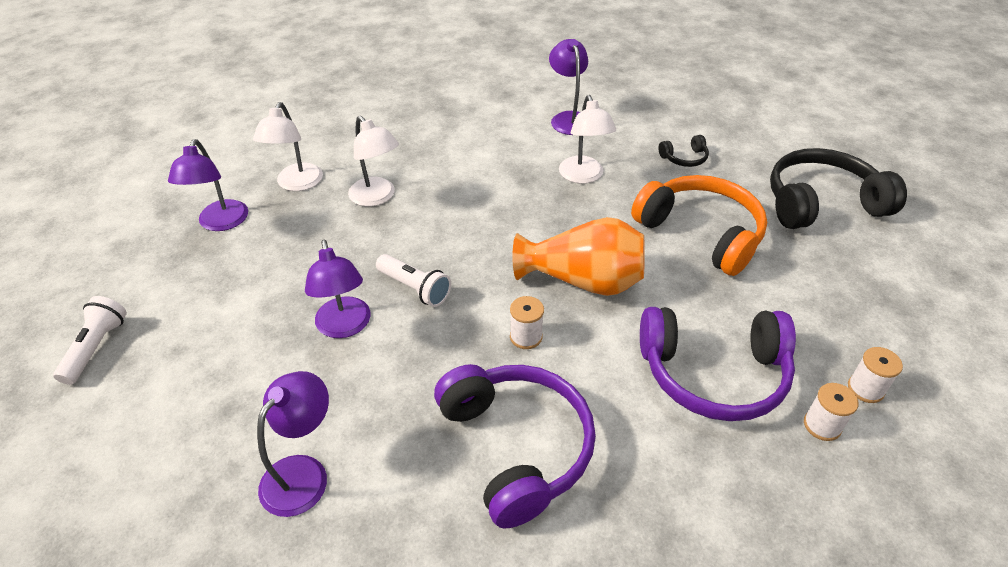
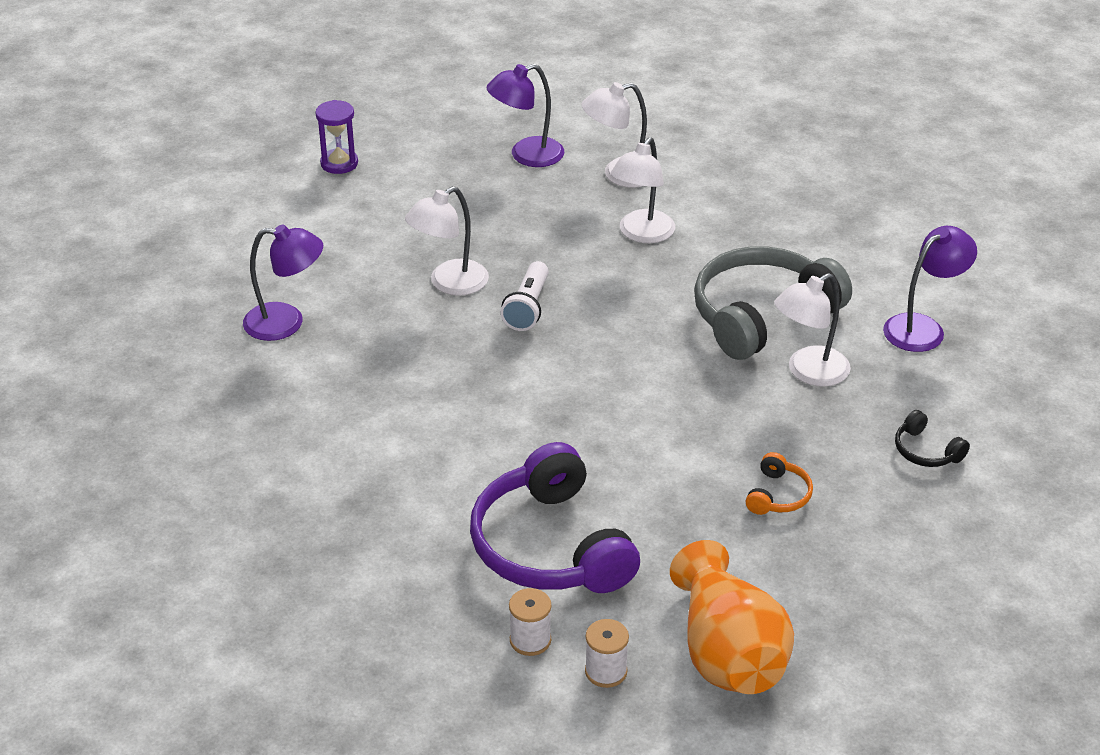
camera: 65 degrees right, 5 degrees down
(96, 347) = (339, 163): white flashlight -> purple hourglass
(345, 327) = (449, 284): purple lamp -> white lamp
(512, 175) = (762, 315): none -> grey headphones
(516, 446) = (380, 433): purple headphones -> none
(526, 337) = (513, 401): white spool -> none
(583, 281) = (623, 419): orange vase -> orange vase (727, 653)
(701, 233) = (778, 495): orange headphones -> orange headphones, size x0.43
(821, 203) = (935, 599): black headphones -> none

